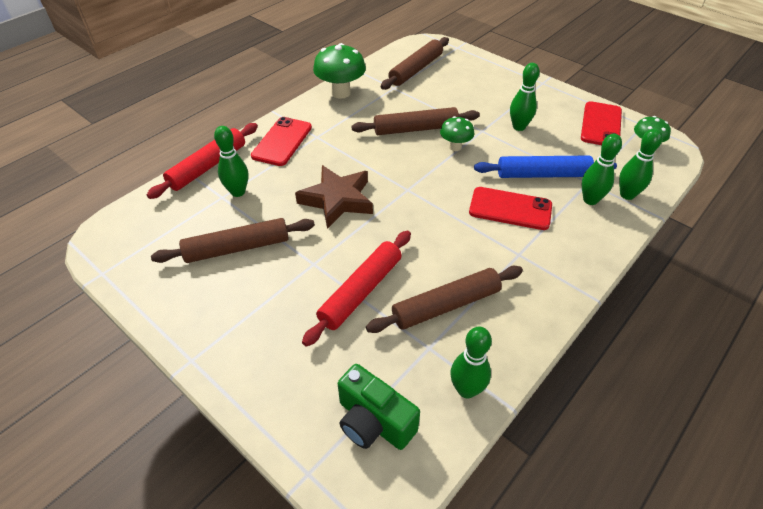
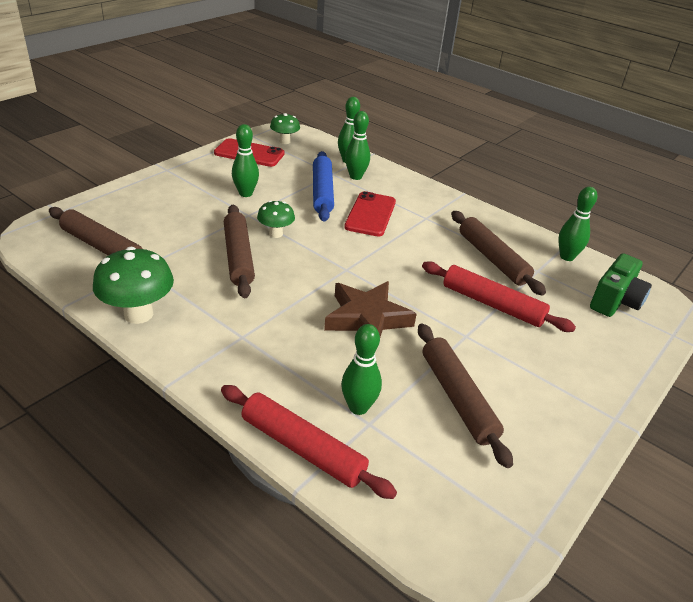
camera: 95 degrees left, 10 degrees down
(282, 141) = (249, 370): red phone -> none

